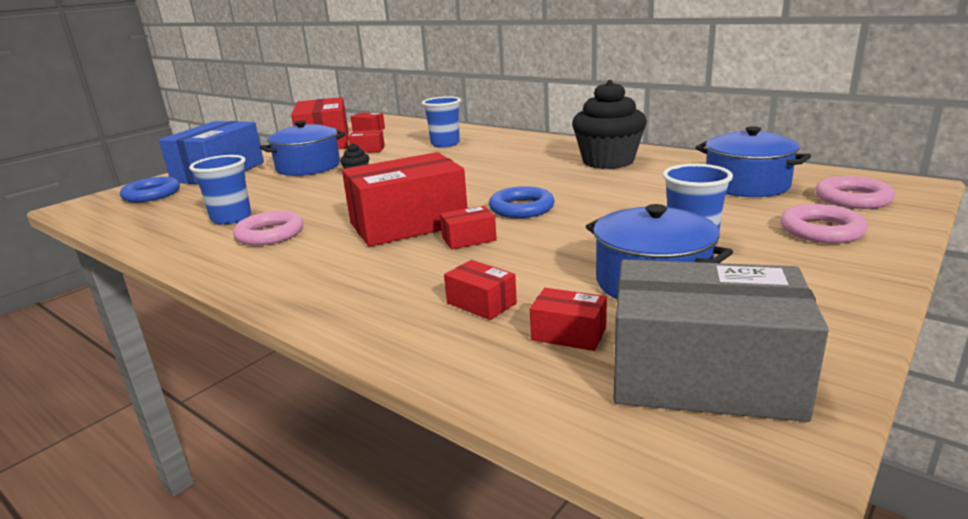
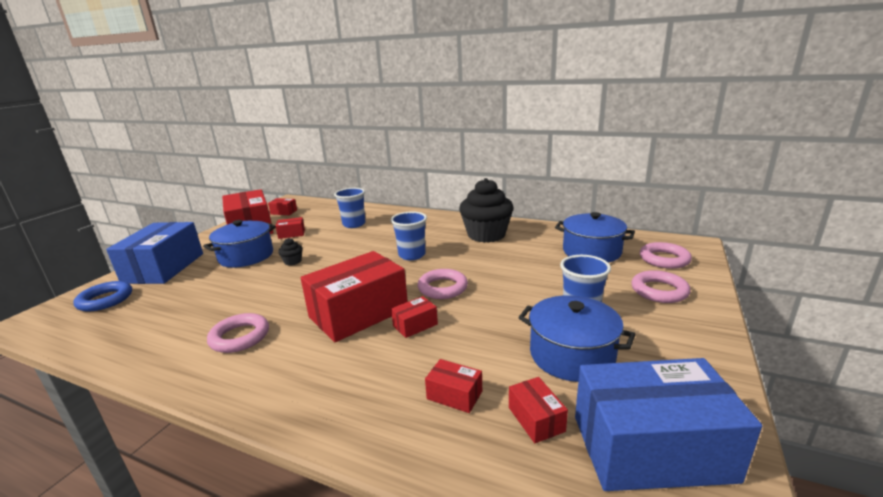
camera: 15 degrees left, 0 degrees up
(231, 218) = (195, 322): blue cup -> blue cup (412, 255)
(521, 208) = (442, 288): blue ring -> pink ring
(568, 334) = (536, 419): red box -> red box turned 60 degrees clockwise
(704, 375) = (651, 447): grey box -> blue box

